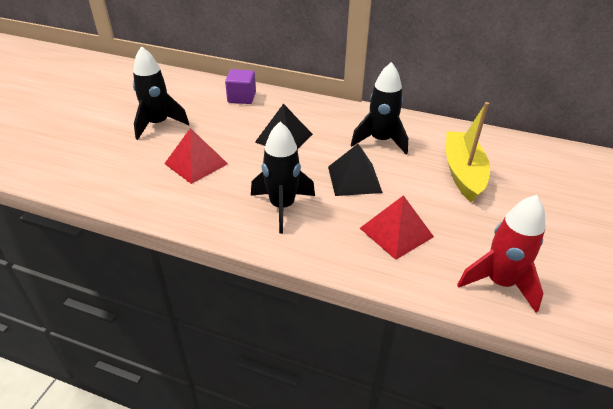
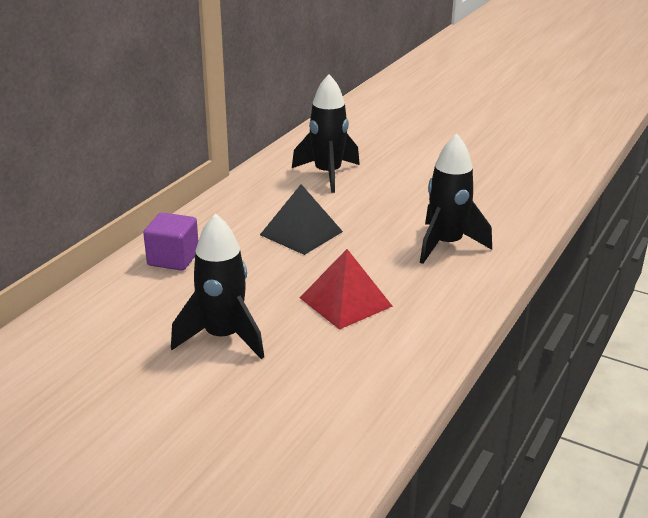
camera: 80 degrees left, 10 degrees down
(354, 179) = (400, 198): black pyramid -> none
(396, 232) = (490, 188): red pyramid -> none
(463, 172) = (398, 143): yellow boat -> none
(499, 282) = (553, 157): red rocket -> none

